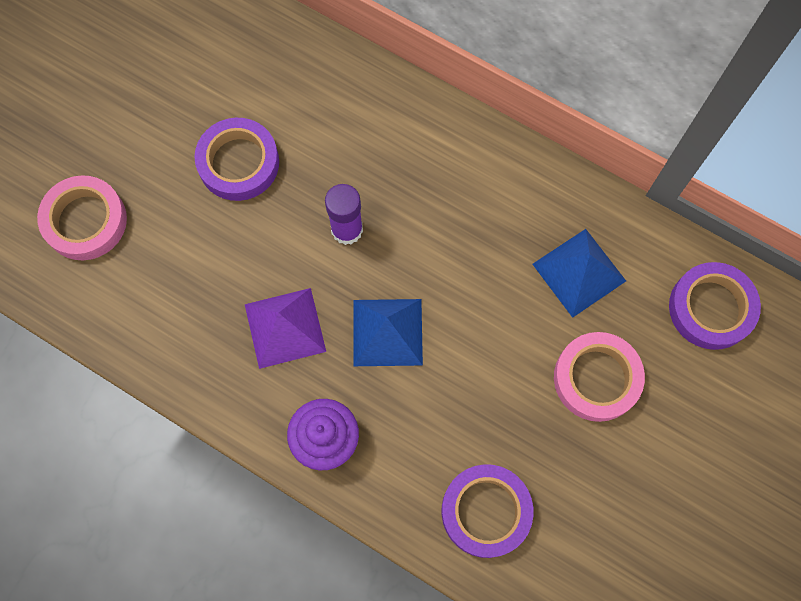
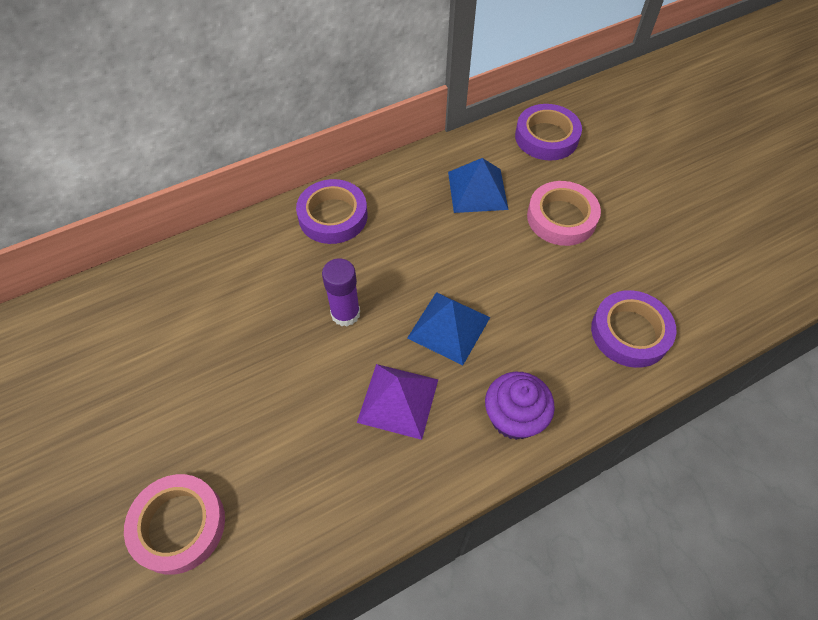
camera: 60 degrees left, 15 degrees down
(238, 163) = (228, 363): purple tape -> purple tape (333, 216)

